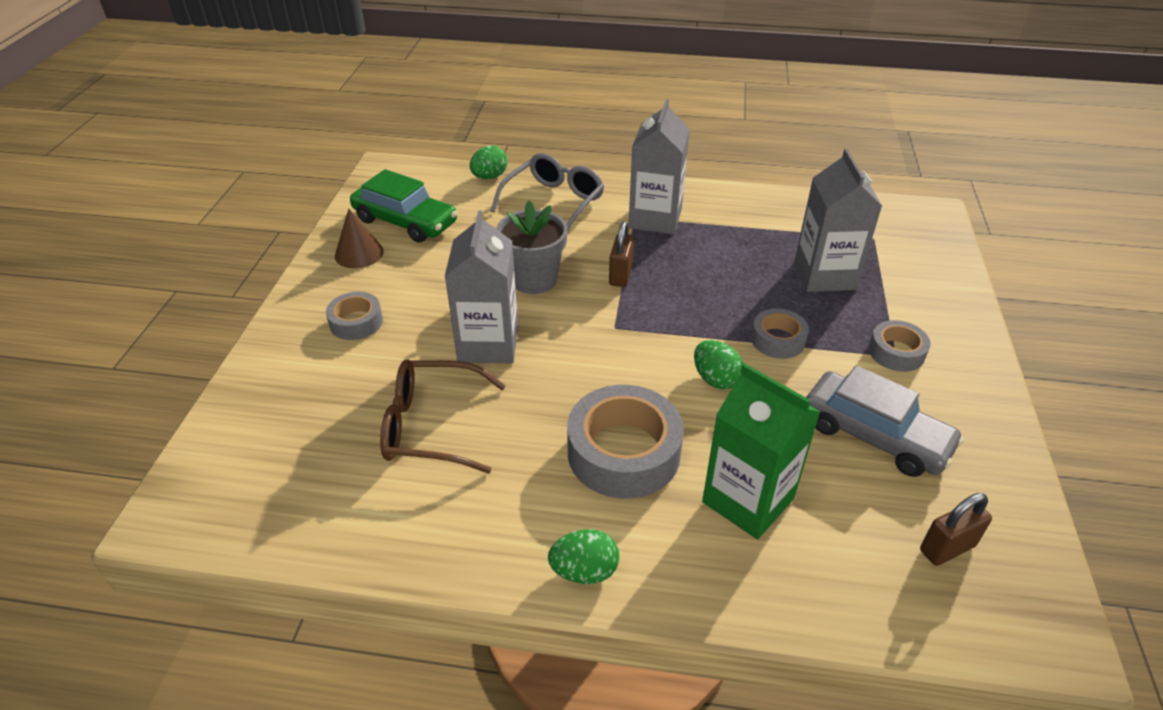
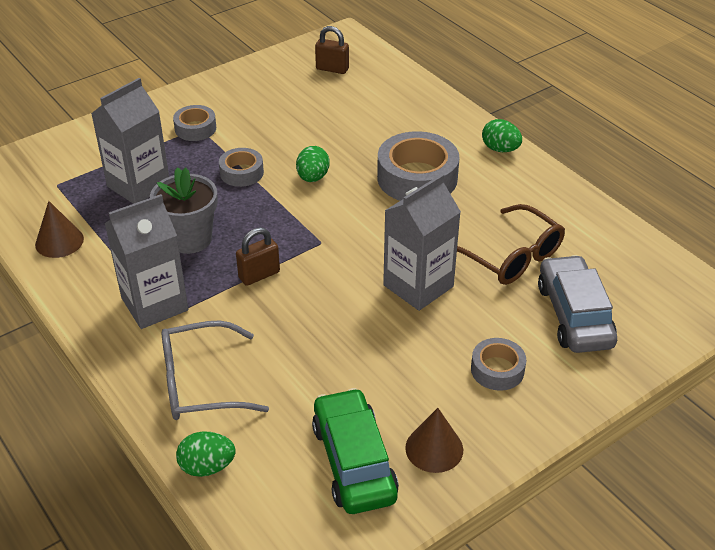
camera: 135 degrees left, 0 degrees up
(534, 280) = (323, 314): grey flower pot -> grey flower pot (190, 239)
(748, 500) = (386, 127): green carton -> none
(786, 211) = (59, 241): none -> brown cone
(875, 435) = (282, 110): grey car -> grey car (574, 315)

